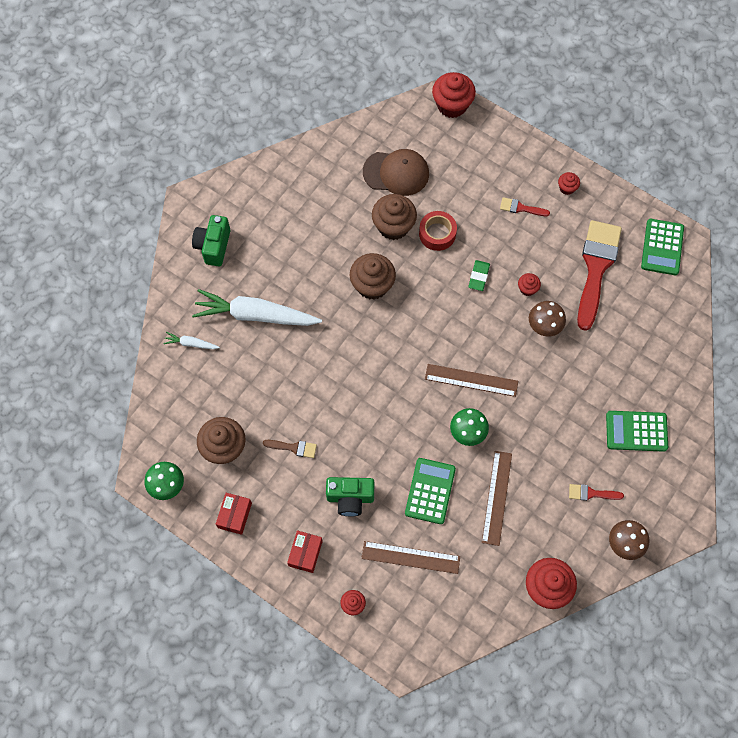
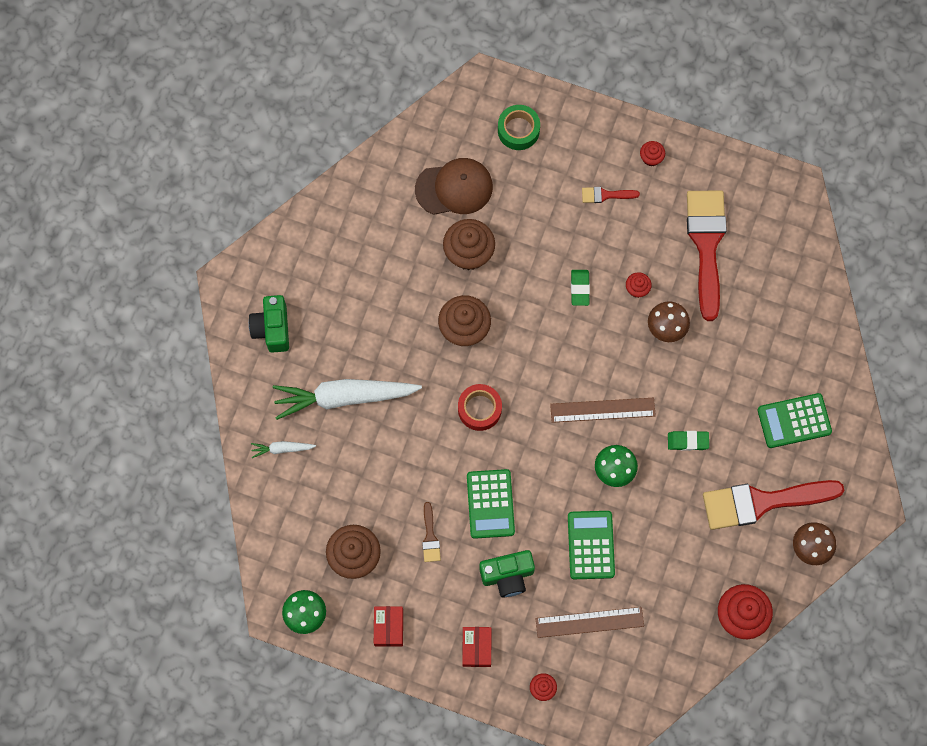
camera: 15 degrees left, 5 degrees up
(293, 448) = (430, 536): brown brush -> brown brush turned 90 degrees clockwise
(437, 234) = (520, 249): red tape -> red tape (479, 409)
(452, 105) = (495, 89): red cupcake -> none
(462, 141) = (518, 130): none -> green tape
(496, 497) = (663, 533): brown ruler -> none
(538, 425) = (688, 441): none -> green eraser
(591, 493) = (763, 502): red brush -> red brush, size x2.33
(662, 247) = (773, 202): green calculator -> green calculator (490, 504)

